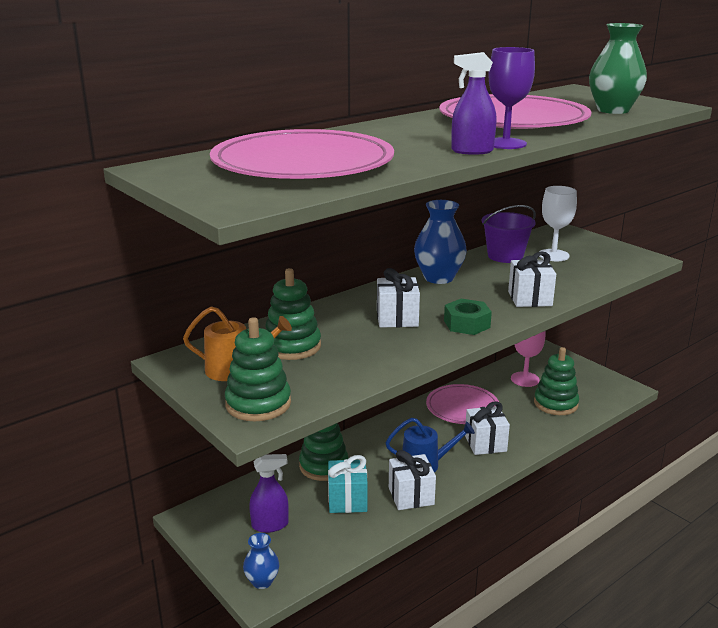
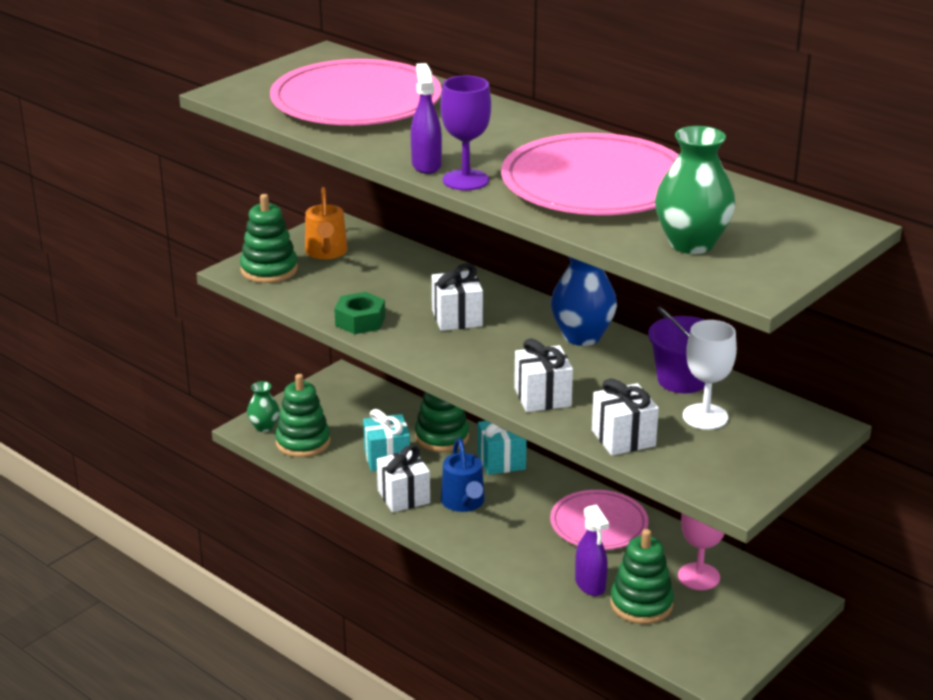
camera: 80 degrees right, 5 degrees up
(262, 581) = (264, 427): blue vase -> green vase
(270, 525) = (340, 419): purple spray bottle -> purple spray bottle (590, 585)
(292, 346) = (377, 271): green stacking toy -> green stacking toy (303, 442)
(370, 439) = (501, 461): none -> turquoise gift
(467, 324) = (456, 358): green nut -> green nut (360, 321)
(485, 443) = (521, 544): white gift -> white gift (623, 438)

